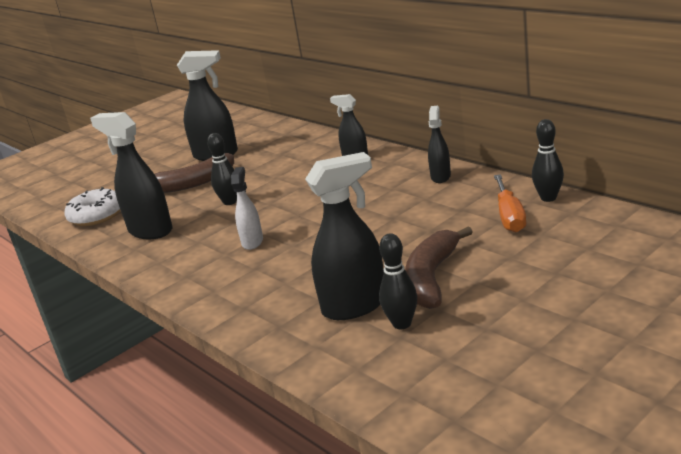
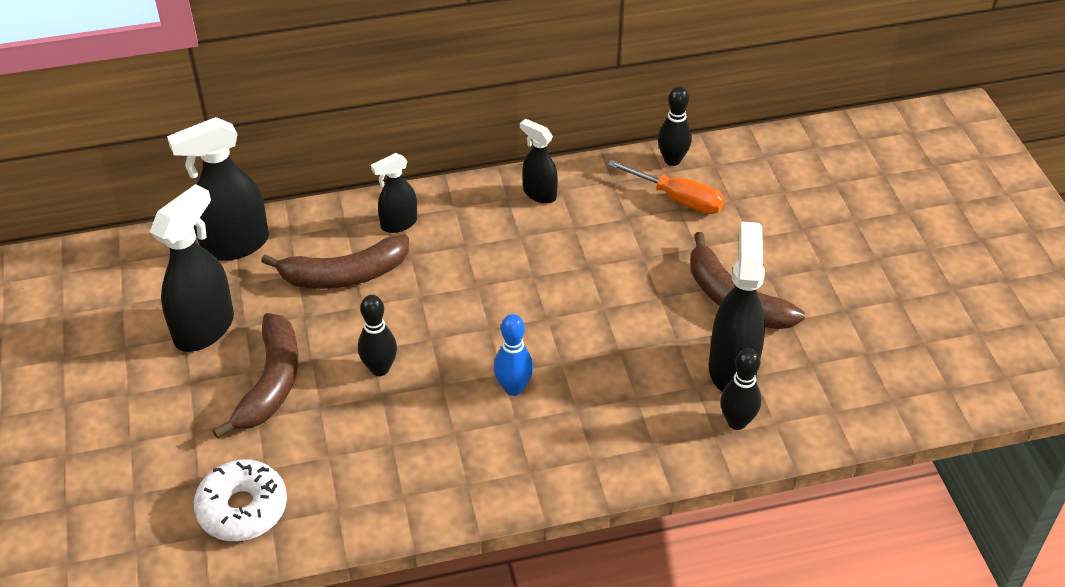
camera: 65 degrees left, 20 degrees up
(150, 231) = (367, 467): black spray bottle -> black spray bottle (235, 245)
(252, 242) = (513, 388): white spray bottle -> blue bowling pin
(294, 163) = (344, 275): none -> brown banana
(402, 324) = (791, 353): black bowling pin -> black bowling pin (737, 422)

